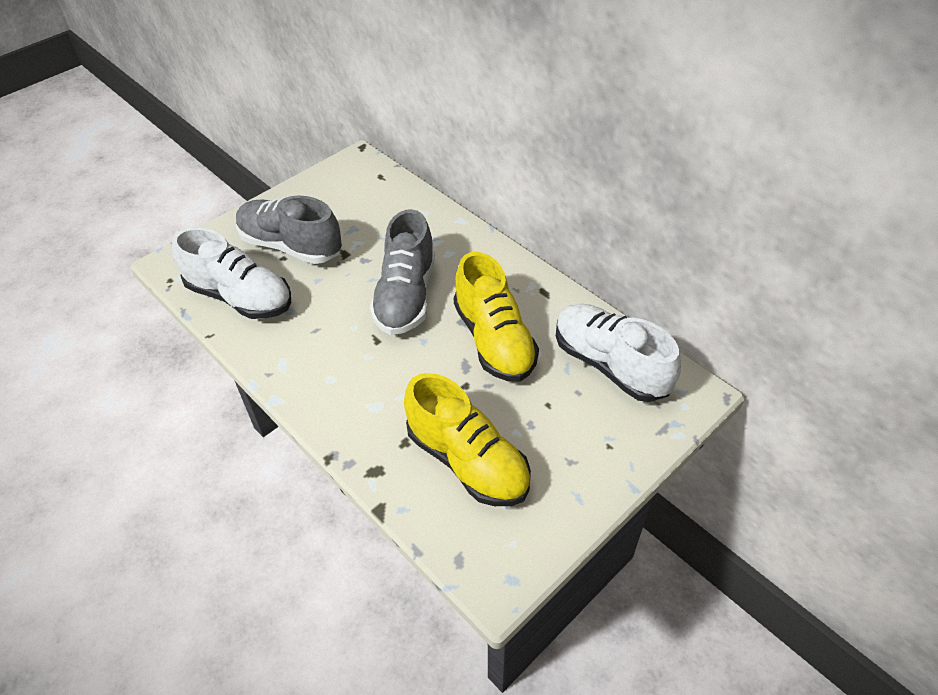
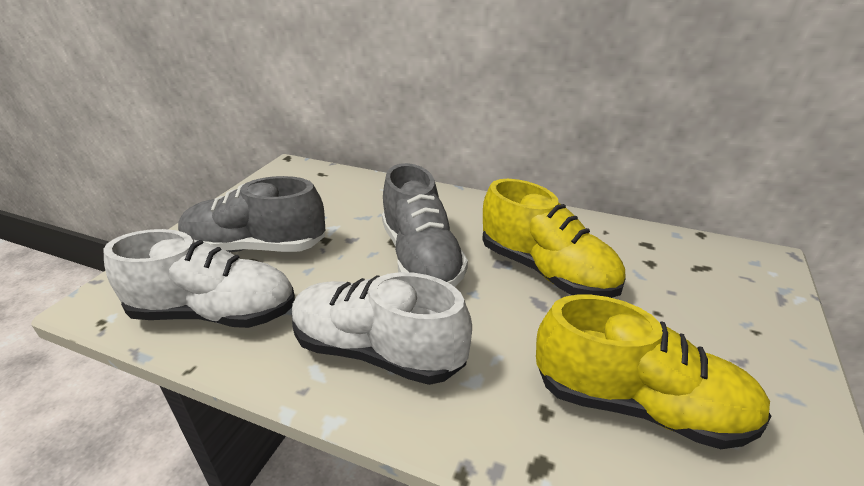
camera: 25 degrees left, 15 degrees down
(610, 364) = (672, 259): white shoe -> white shoe (377, 351)

